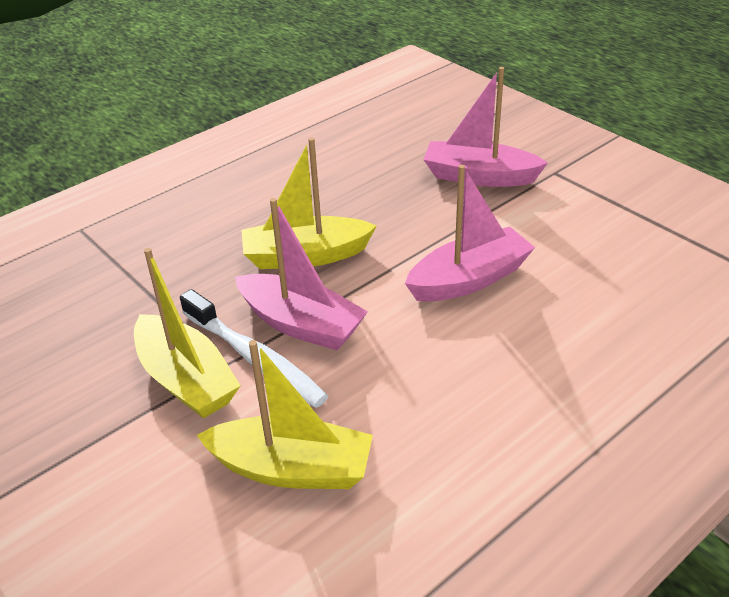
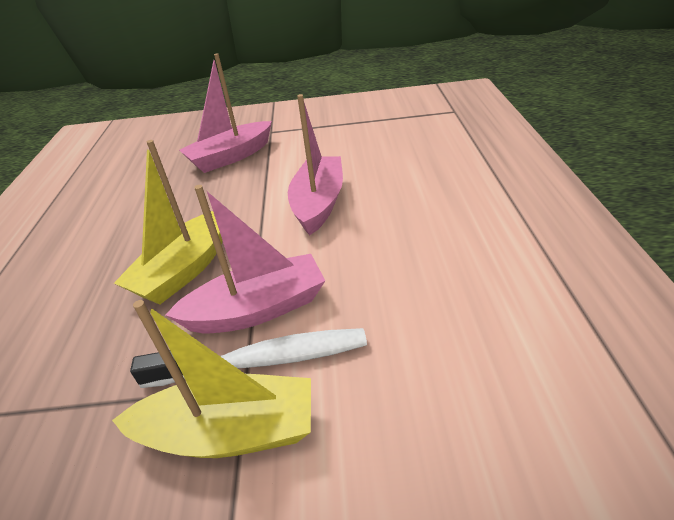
camera: 50 degrees left, 0 degrees up
(292, 469) = (422, 400): yellow boat -> none

